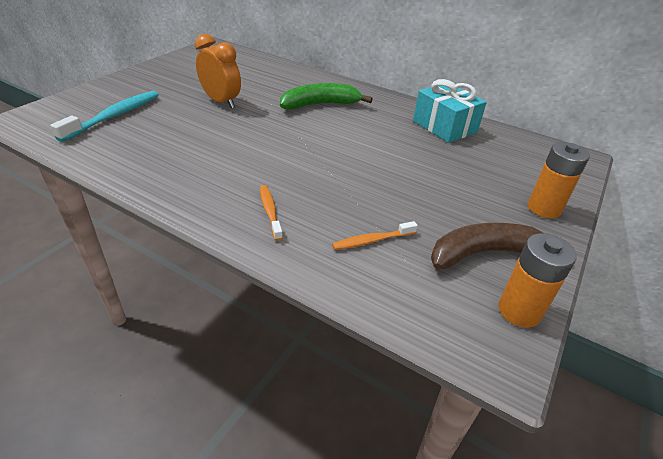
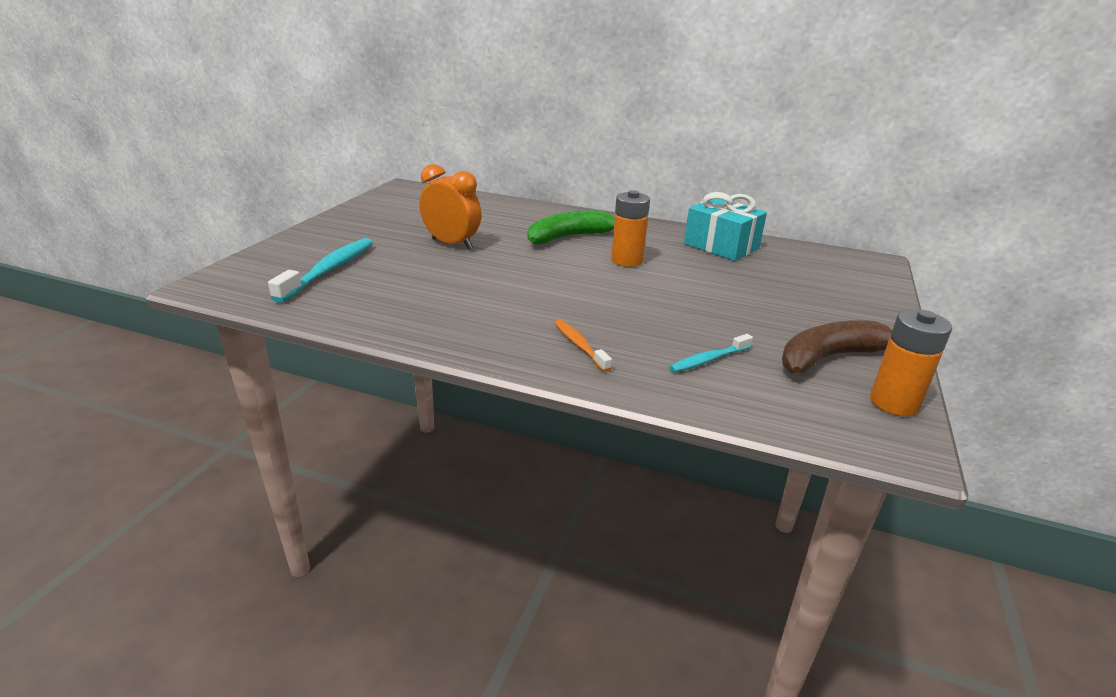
camera: 10 degrees left, 10 degrees down
(372, 241) = (708, 360): orange toothbrush -> turquoise toothbrush
(544, 208) = (867, 311): orange battery -> orange battery (627, 260)

